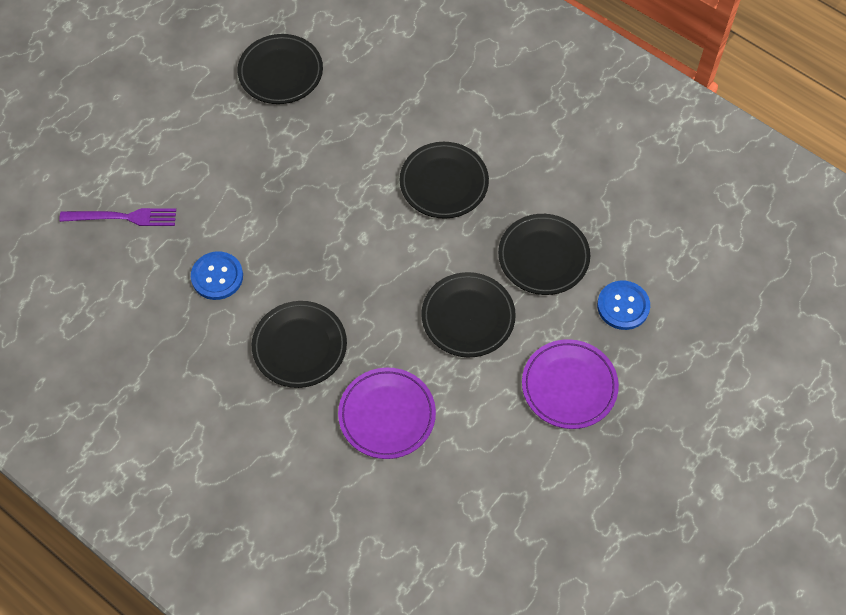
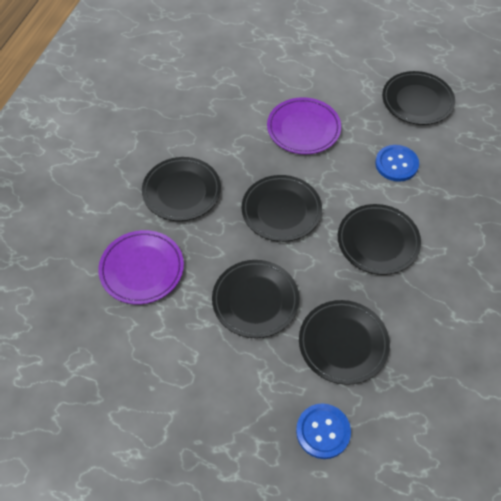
camera: 70 degrees right, 5 degrees down
(123, 217) = (244, 57): purple fork -> none
(217, 276) = (220, 123): blue button -> blue button (396, 164)
(369, 256) = (281, 211): none -> black plate
(569, 386) = (218, 406): purple plate -> purple plate (303, 129)

